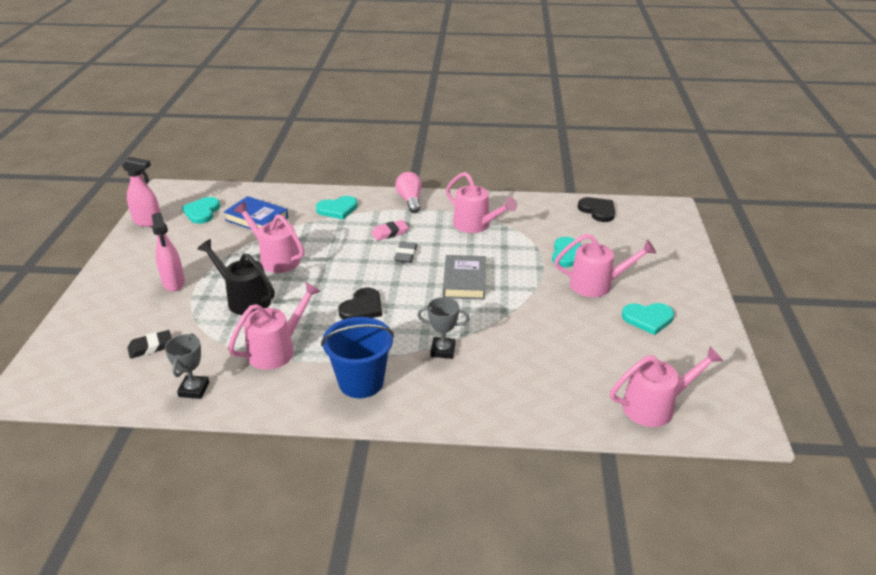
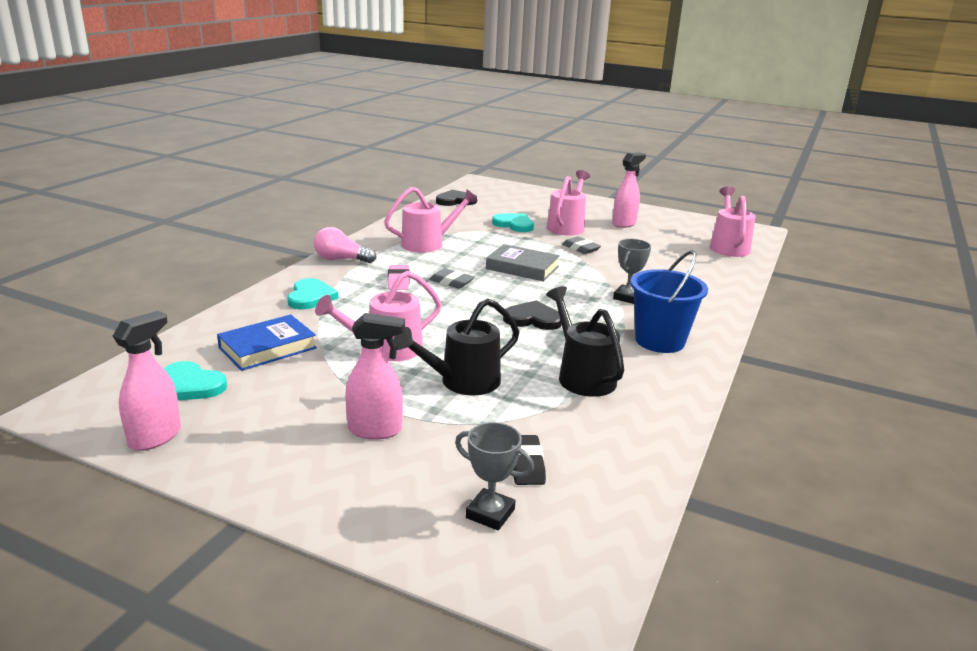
camera: 70 degrees left, 10 degrees down
(194, 389) = (635, 439): grey trophy -> grey trophy (490, 513)
(277, 349) = (582, 375): pink watering can -> black watering can
(362, 307) = (533, 319): black heart -> black heart turned 45 degrees counterclockwise
(542, 303) = (580, 248): none -> grey eraser
(648, 319) = (624, 224): turquoise heart -> pink spray bottle

